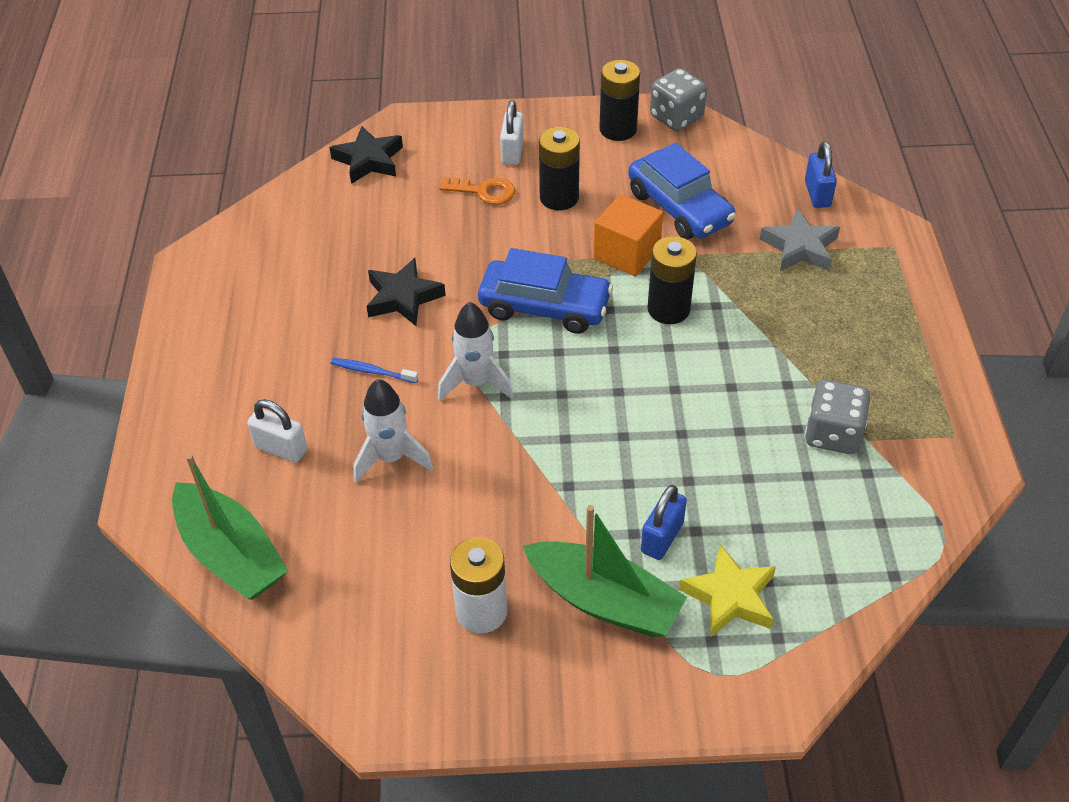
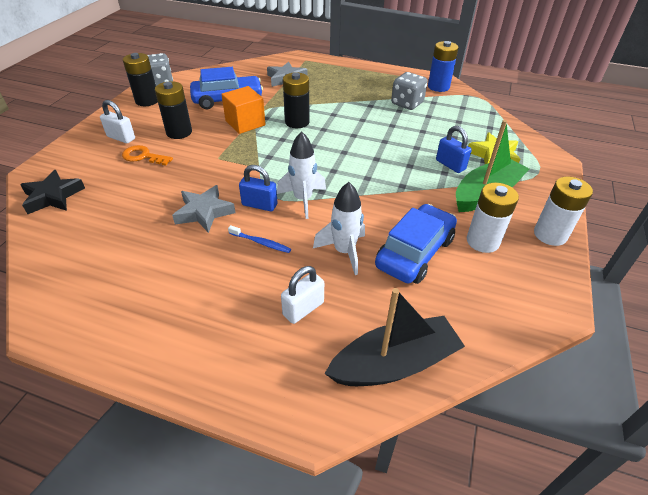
camera: 70 degrees left, 5 degrees down
(231, 554) = (394, 363): green boat -> black boat
(372, 371) = (261, 242): blue toothbrush -> blue toothbrush turned 105 degrees counterclockwise
(403, 297) = (204, 212): black star -> grey star
(484, 191) = (143, 156): orange key -> orange key turned 105 degrees counterclockwise
(538, 701) = (550, 234): none -> white battery
(545, 307) = (262, 159): blue car -> blue car (414, 252)
(817, 194) = (256, 66): blue padlock -> blue padlock (259, 205)
(939, 468) = (438, 87): none -> blue battery

